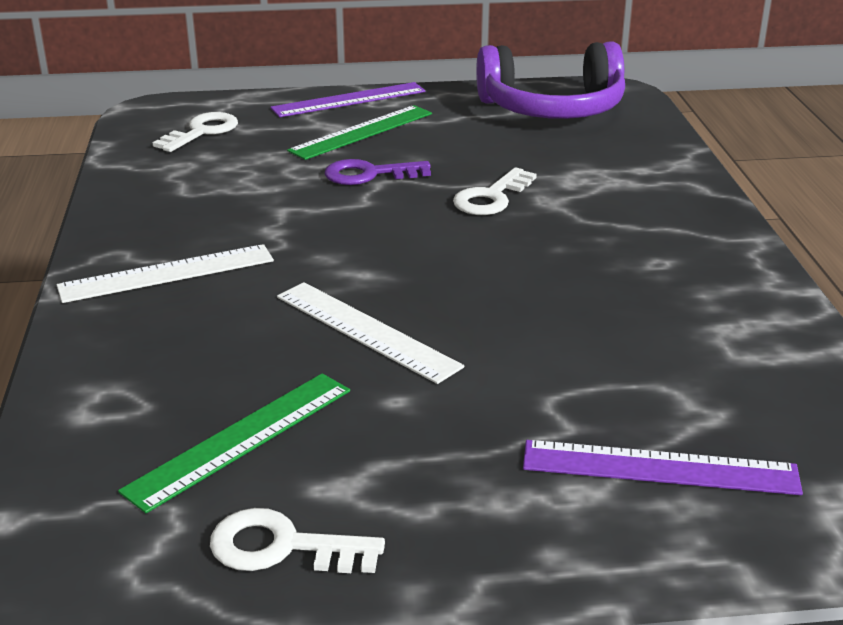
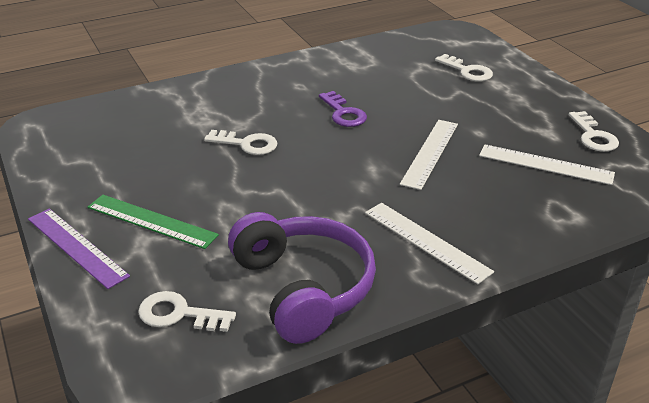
camera: 110 degrees left, 5 degrees up
(241, 439) = (545, 164): green ruler -> white ruler
(369, 174) = (232, 198): purple key -> purple key (343, 113)
(552, 109) = (79, 144): purple headphones -> purple headphones (303, 288)
(659, 468) = (467, 71): purple ruler -> white key

